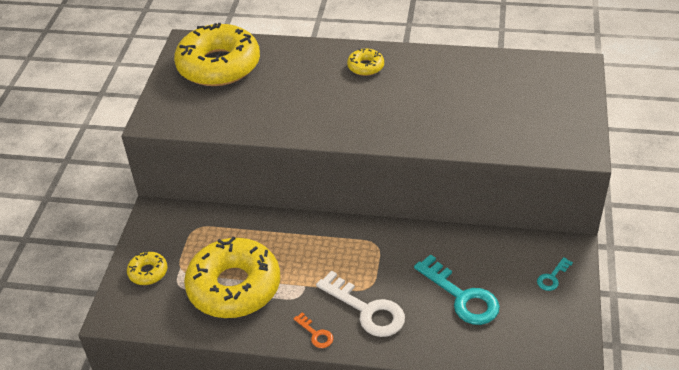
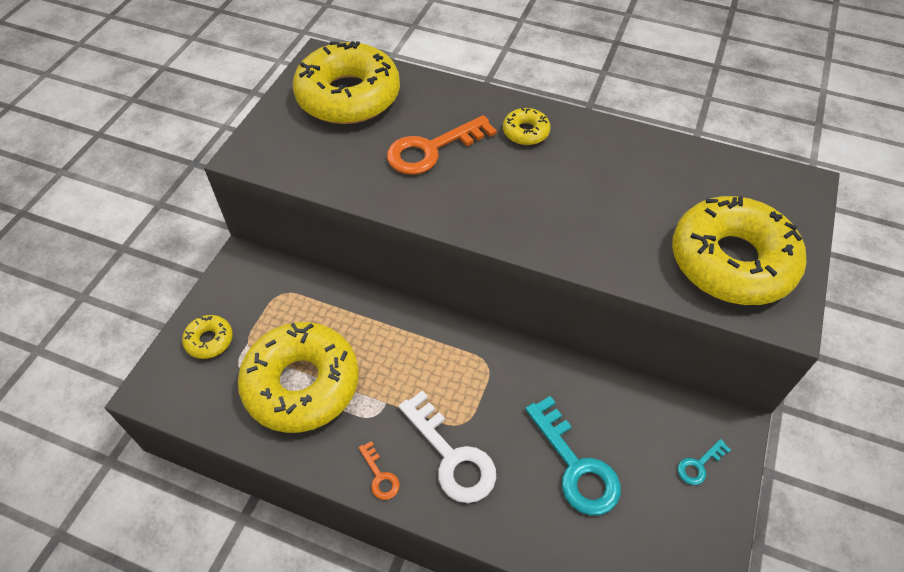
camera: 10 degrees right, 10 degrees up
(297, 91) = (432, 149): none -> orange key
(538, 124) = (731, 261): none -> yellow donut

